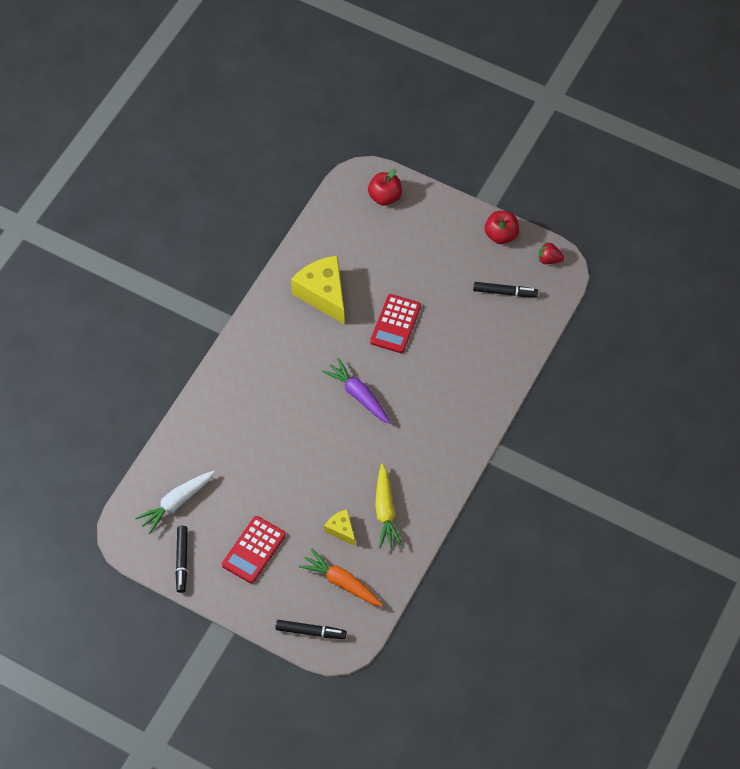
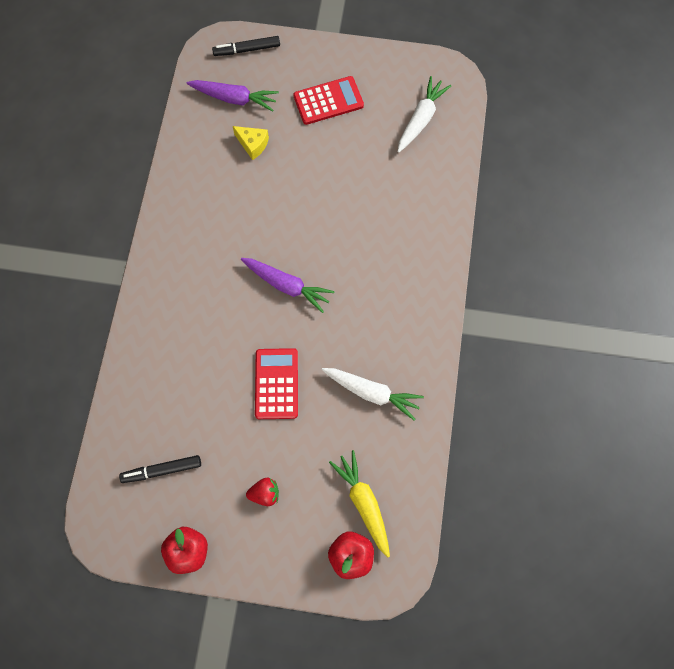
camera: 160 degrees right, 10 degrees up
(182, 561) = (390, 71): black marker -> none
(254, 550) = (328, 101): red calculator -> red calculator turned 60 degrees clockwise
(323, 294) = (372, 393): yellow cheese -> white carrot
(341, 582) = (234, 98): orange carrot -> purple carrot
(385, 511) = (216, 176): yellow carrot -> yellow carrot (363, 503)
(549, 259) = (119, 537): red strawberry -> red strawberry (265, 494)

